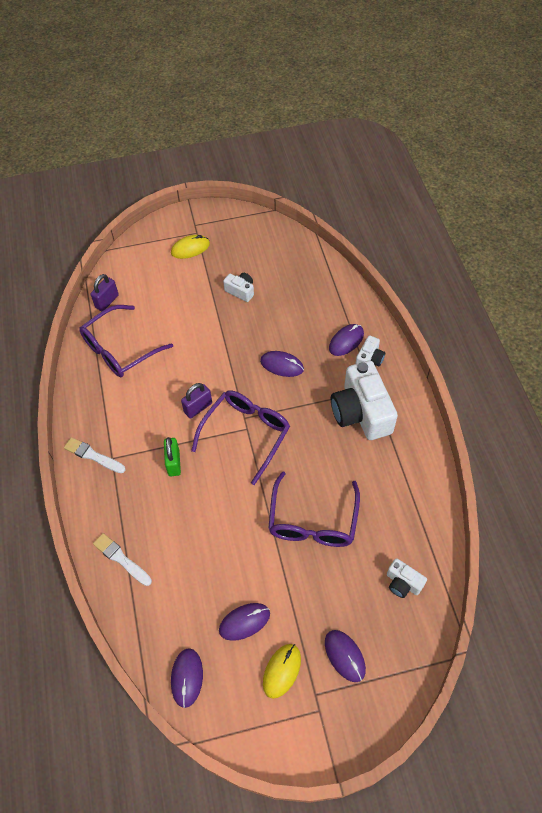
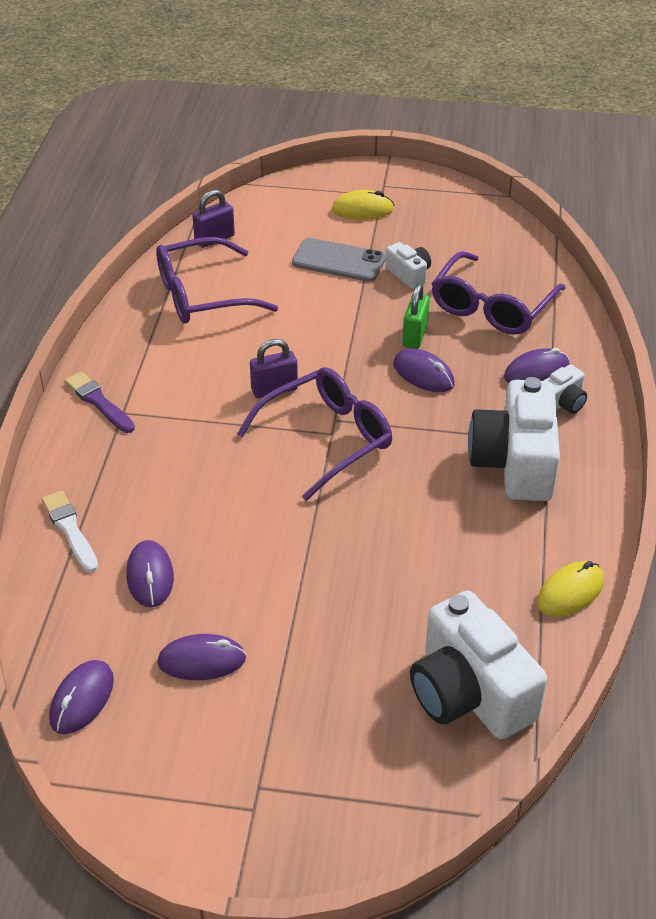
camera: 20 degrees right, 15 degrees down
(93, 455) = (98, 402): white brush -> purple brush
(174, 463) = (205, 442): green padlock -> green padlock (415, 336)
(193, 294) = (338, 261): none -> grey phone
(282, 671) = (224, 739): yellow mouse -> yellow mouse (570, 592)
(313, 520) = (370, 571): purple glasses -> purple glasses (492, 307)
(344, 656) = (329, 754): purple mouse -> purple mouse (150, 576)
(403, 583) = (470, 692): white camera -> white camera, size x2.11

